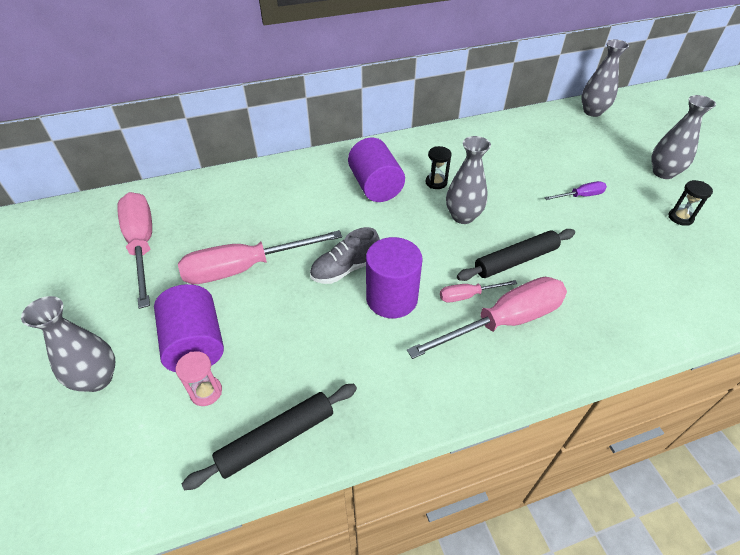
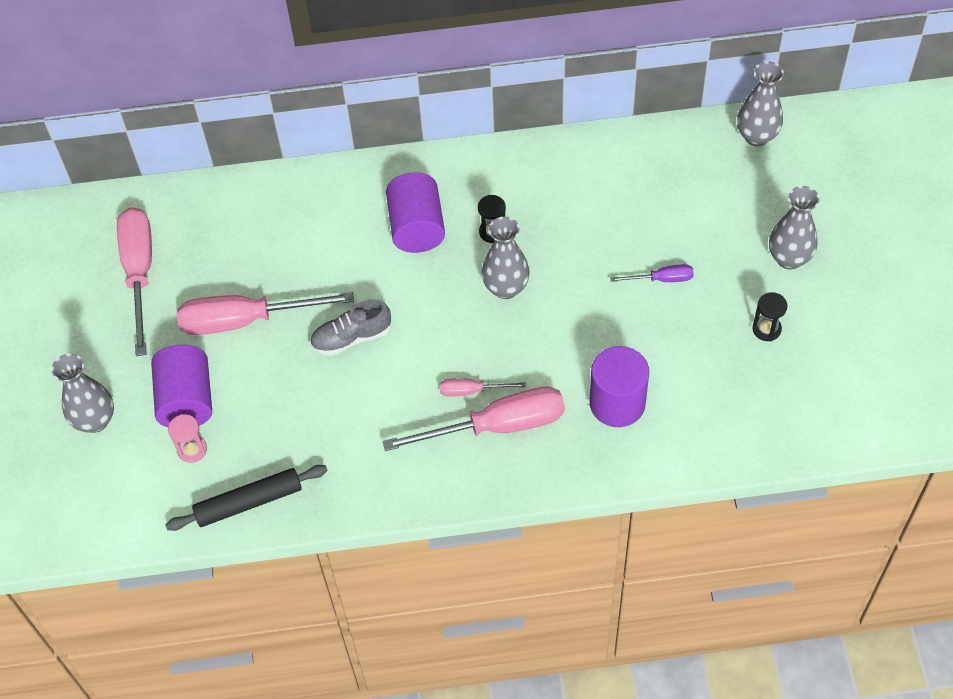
camera: 15 degrees right, 10 degrees up
(391, 298) = (391, 381): purple cylinder -> purple cylinder (617, 403)
(515, 260) = (541, 356): black rolling pin -> none

